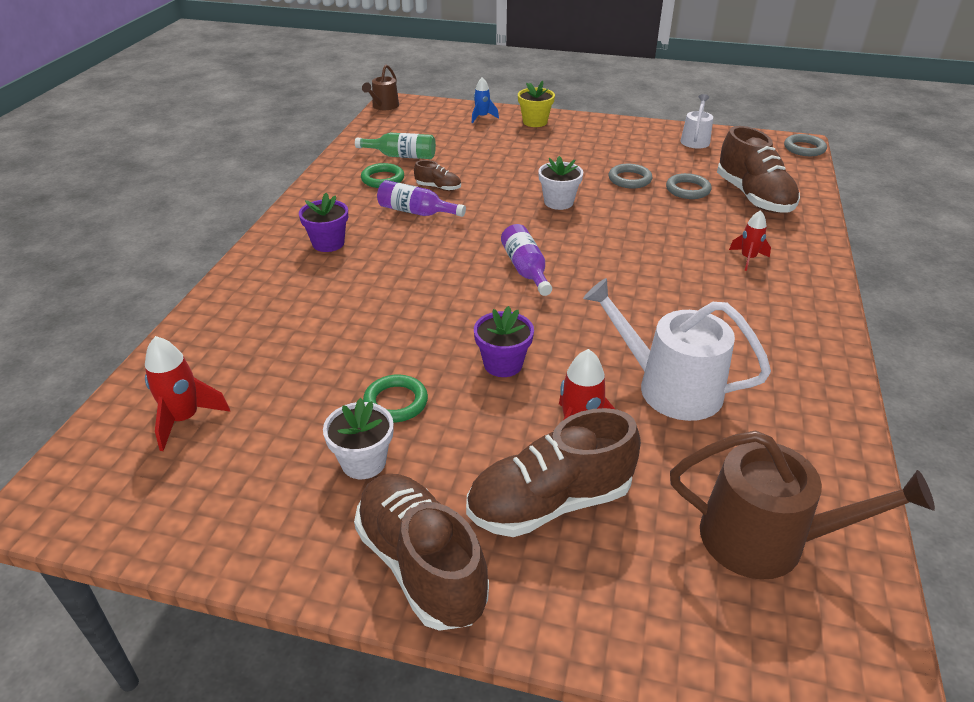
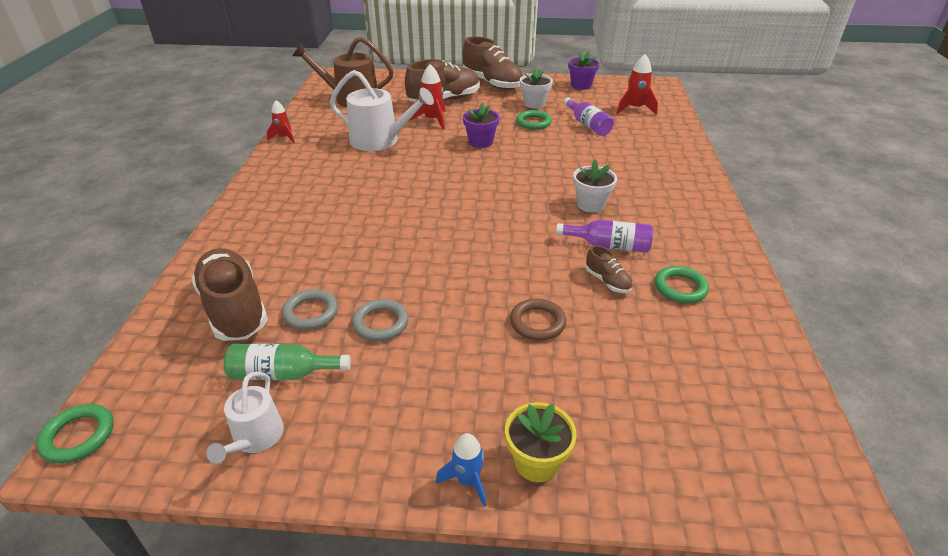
camera: 170 degrees right, 0 degrees up
(328, 243) = (660, 205): purple flower pot -> purple flower pot (581, 85)
(384, 106) = (841, 482): brown watering can -> none
(401, 156) = (692, 333): green bottle -> green bottle (283, 374)
(438, 188) = (607, 281): brown shoe -> brown shoe turned 135 degrees counterclockwise
(482, 117) = (637, 465): blue rocket -> blue rocket (467, 481)
(509, 170) = (537, 322): none -> brown ring
(525, 269) = (482, 199): purple bottle -> purple bottle (588, 125)
(558, 202) = (465, 275): white flower pot -> white flower pot (591, 204)
(748, 259) = (286, 227): red rocket -> red rocket (284, 138)
(804, 148) = (78, 436): grey ring -> green ring

